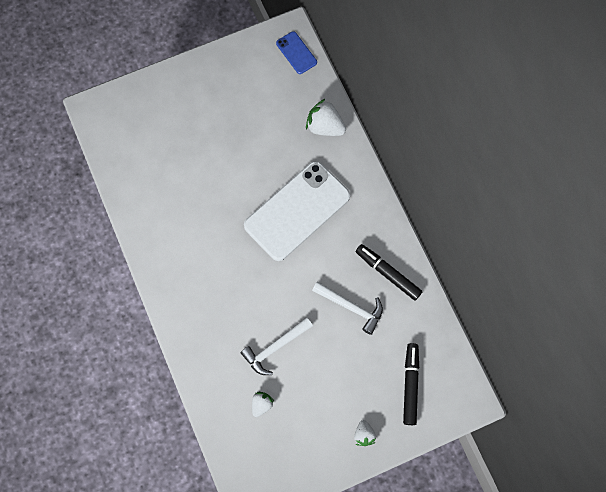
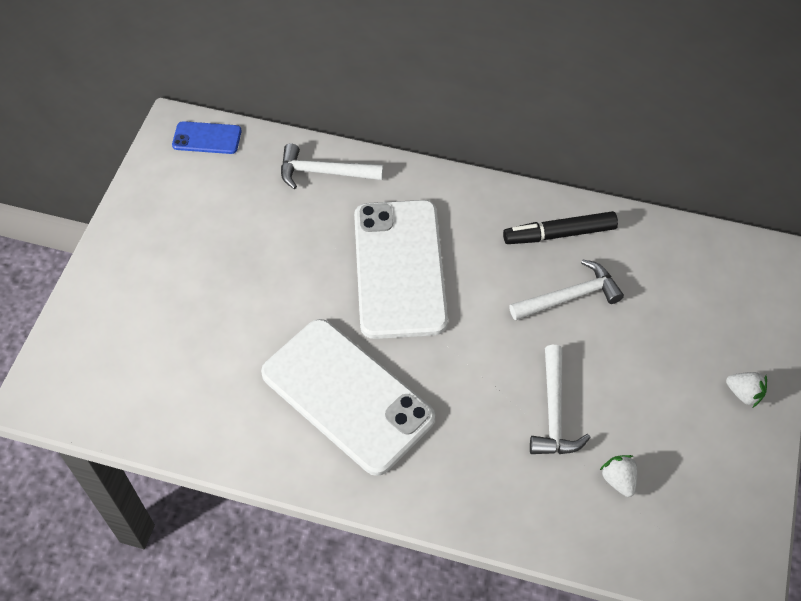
camera: 50 degrees left, 15 degrees down
(204, 244) = (347, 396): none -> white phone
(325, 126) = (324, 172): white strawberry -> white hammer
(410, 385) = (715, 304): black marker -> none

